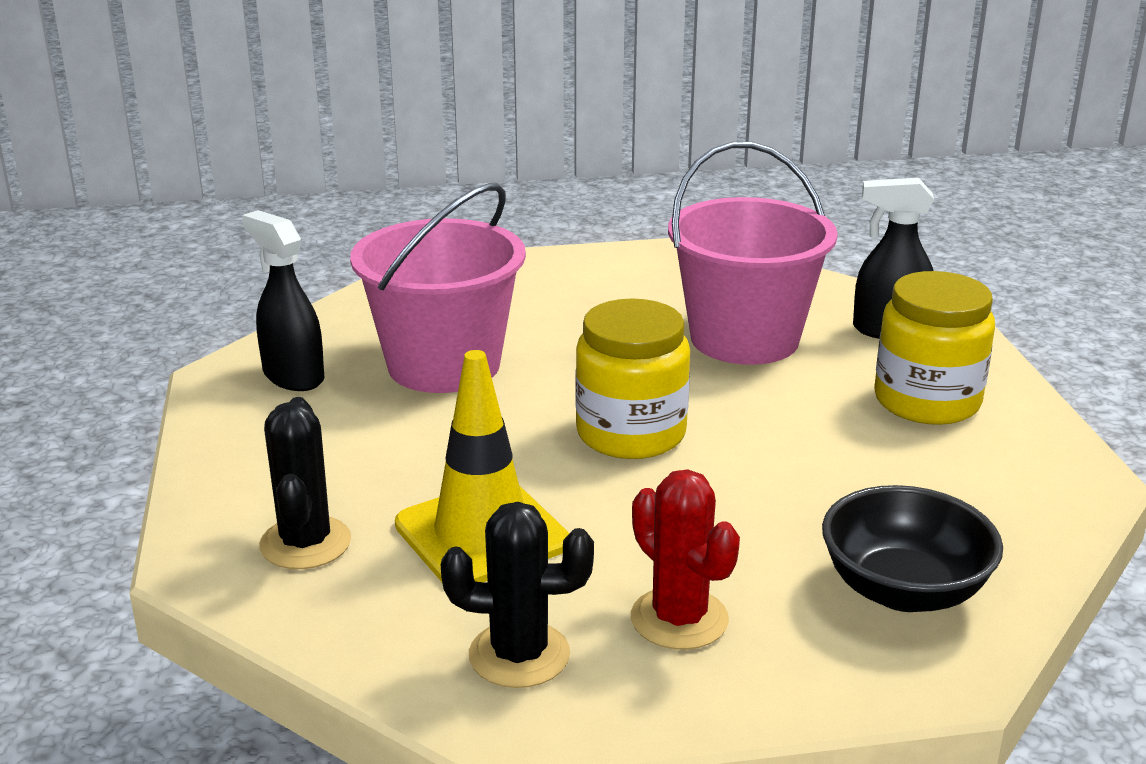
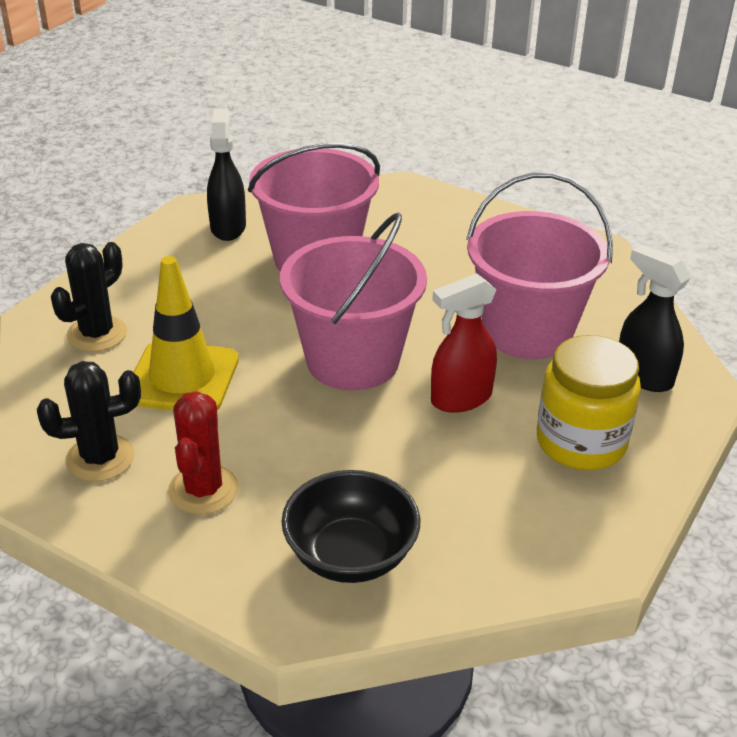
camera: 40 degrees right, 10 degrees up
(519, 655) = (100, 458): black cactus -> black cactus turned 60 degrees counterclockwise
(631, 433) = (352, 360): yellow jar -> pink bucket
(779, 417) = (460, 398): none -> red spray bottle

